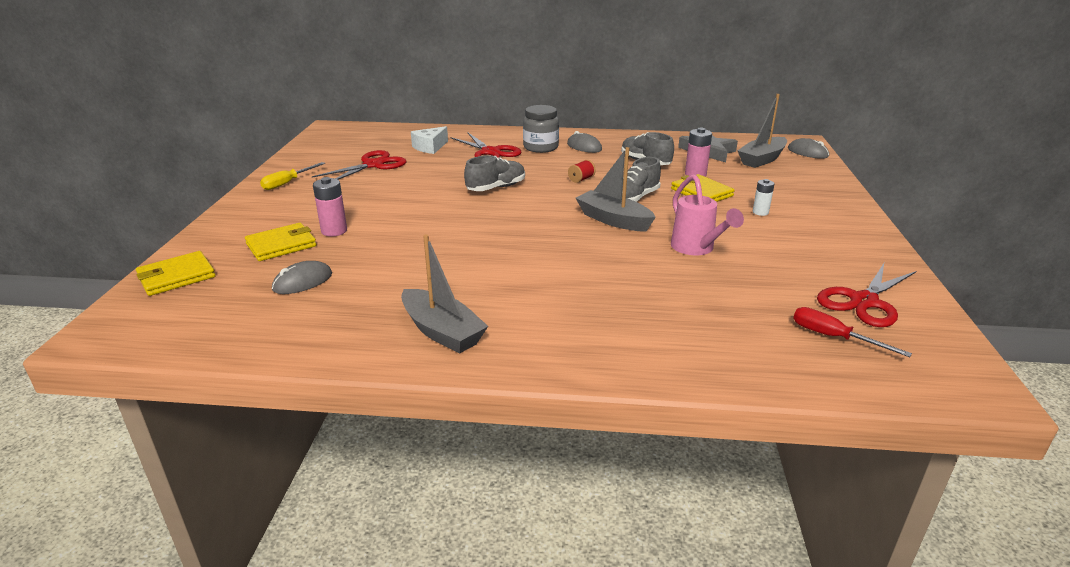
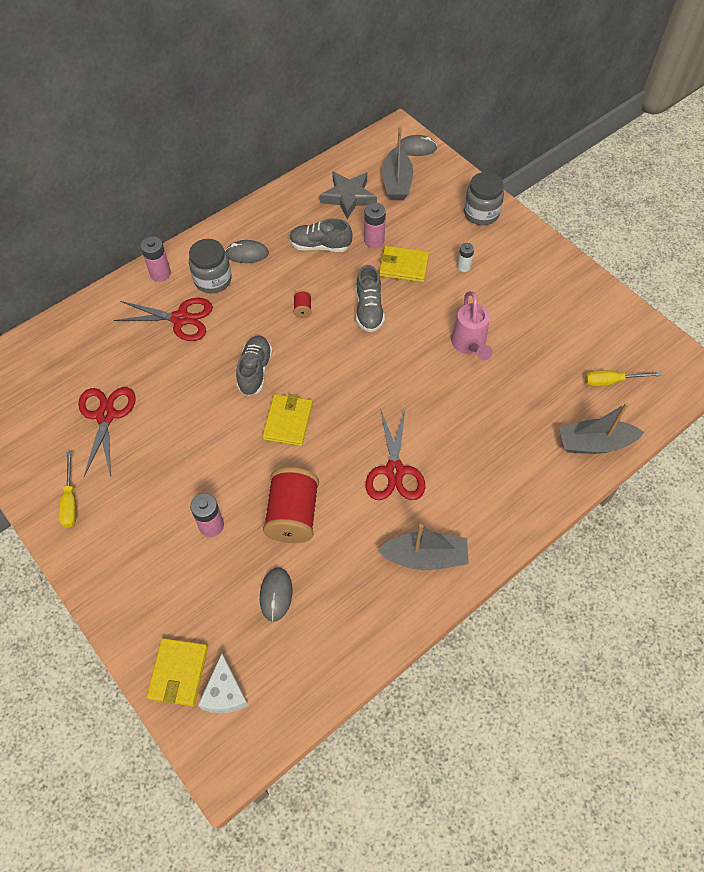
camera: 45 degrees left, 30 degrees up
(281, 245) = (198, 574): yellow wallet -> yellow wallet (288, 421)
(391, 254) = (293, 515): none -> red spool
(430, 147) = (116, 349): white cheese -> white cheese (225, 693)
(512, 134) = (160, 273): none -> pink battery
(613, 220) = (386, 350): grey boat -> grey boat (594, 443)
(696, 249) = (469, 346): pink watering can -> pink watering can turned 60 degrees clockwise
(824, 196) = (481, 213): none -> grey jar
(833, 337) = (611, 381): red screwdriver -> yellow screwdriver
(863, 302) = (598, 332): red scissors -> red scissors (394, 471)

